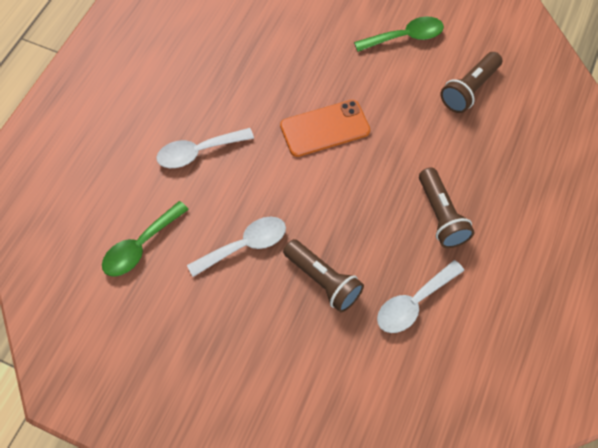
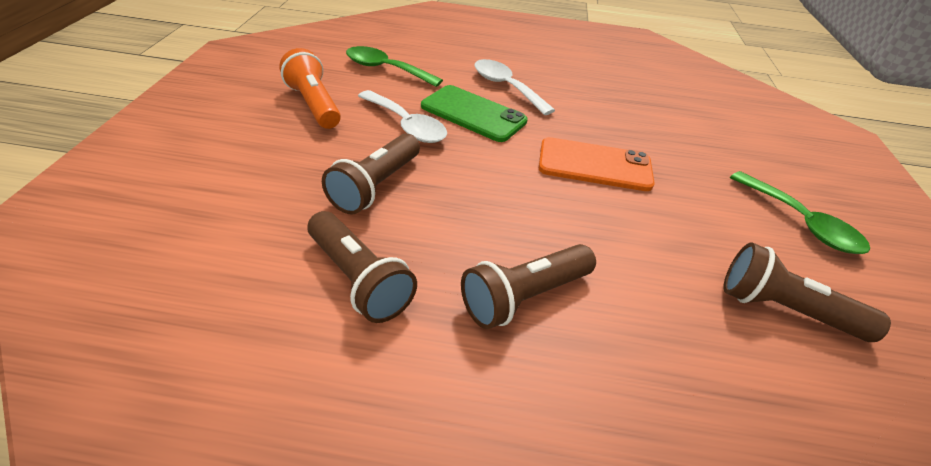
camera: 70 degrees right, 20 degrees down
(195, 315) = (314, 104): none -> orange flashlight
(237, 190) = (473, 114): none -> green phone
(325, 128) = (594, 165): orange phone -> orange phone turned 45 degrees counterclockwise
(413, 303) = (359, 279): white spoon -> brown flashlight

